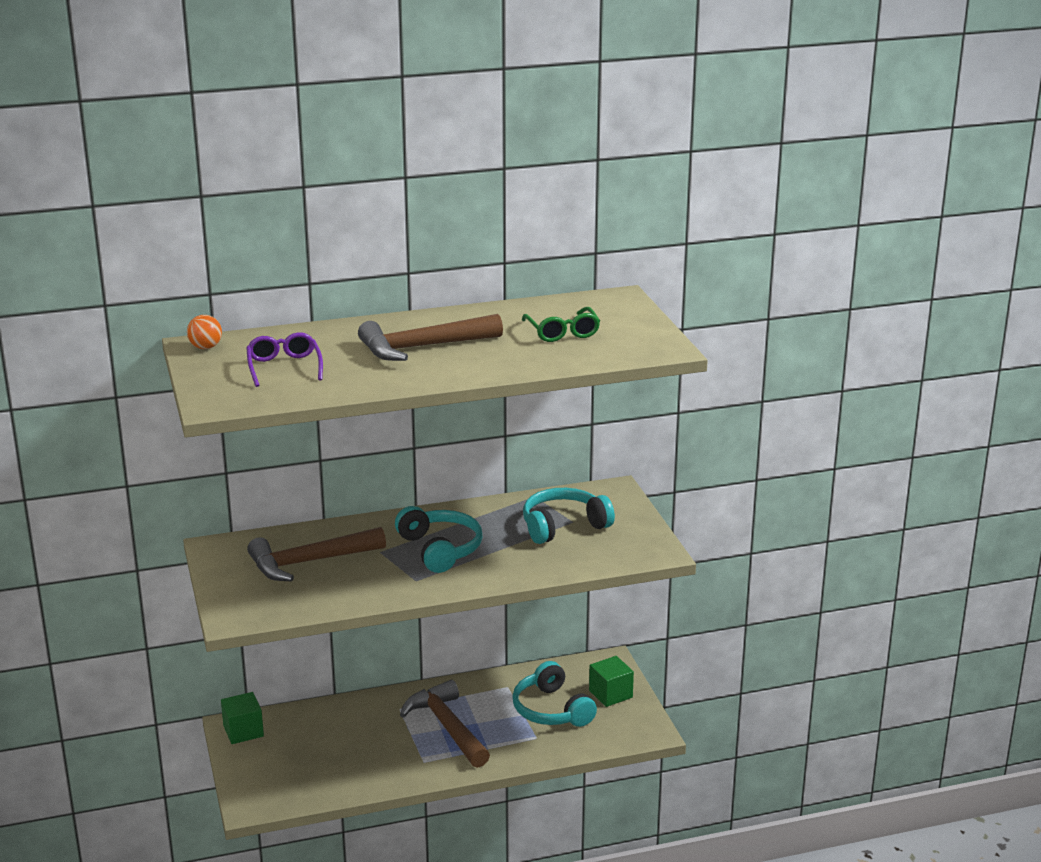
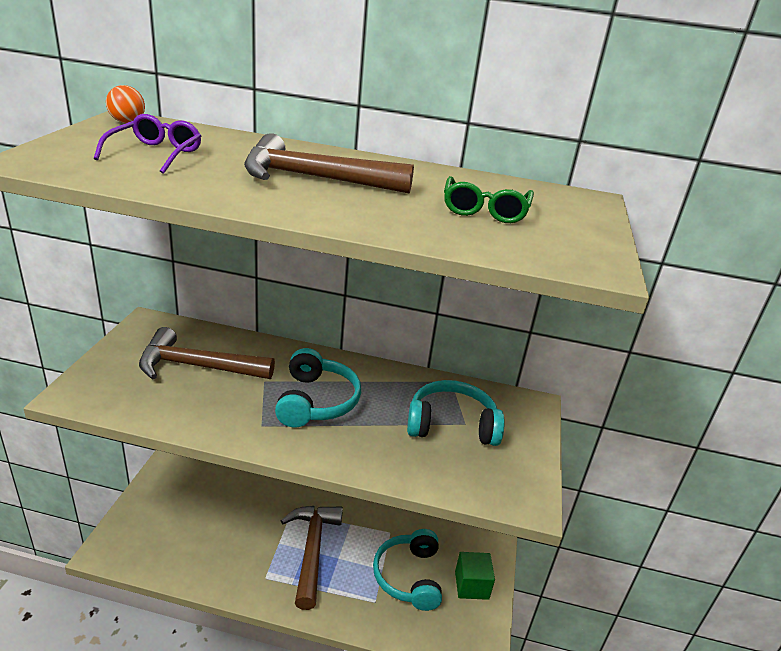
camera: 25 degrees right, 5 degrees up
(243, 731) = (167, 476): green cube -> none

